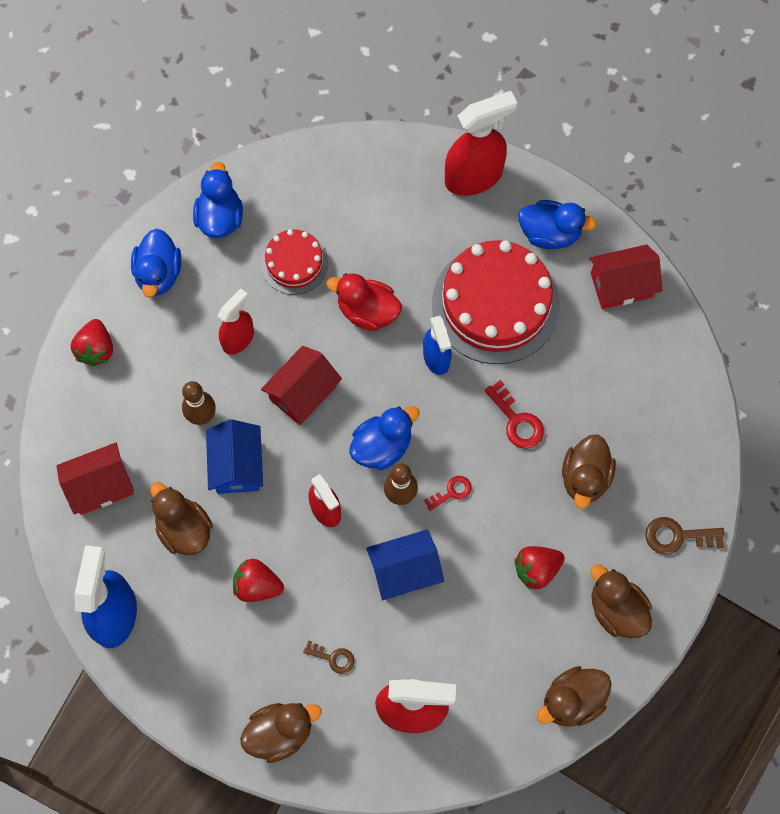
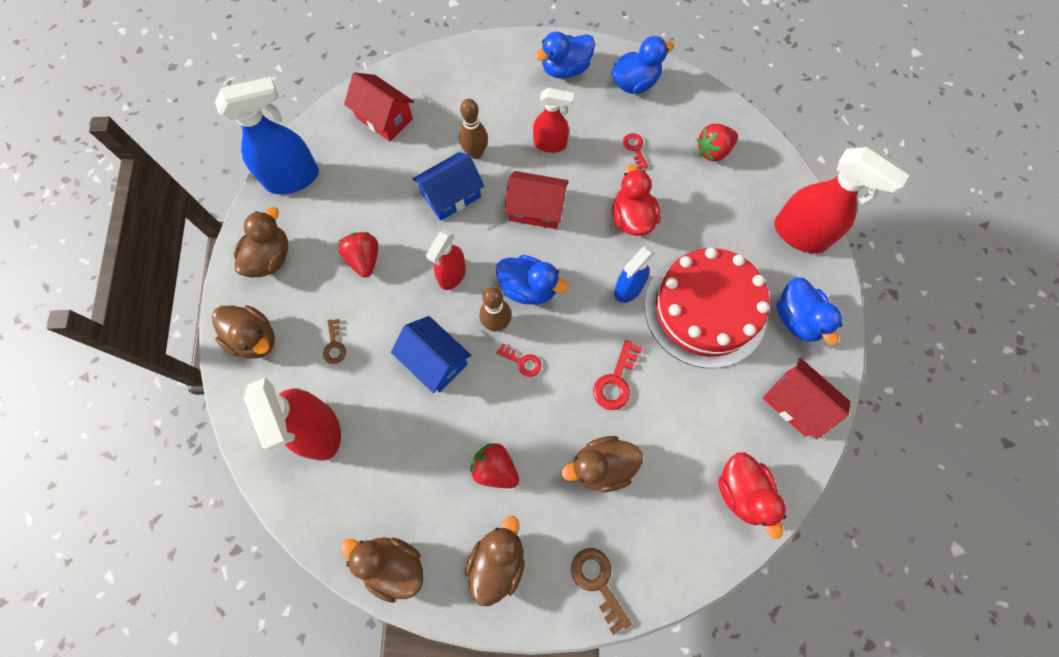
camera: 60 degrees right, 0 degrees up
(96, 349) = (483, 63): red strawberry -> red strawberry (713, 151)
(184, 529) = (382, 187): brown duck -> brown duck (270, 258)
(294, 263) = (635, 148): red cake -> red key
(669, 377) = (741, 492): none -> red duck

